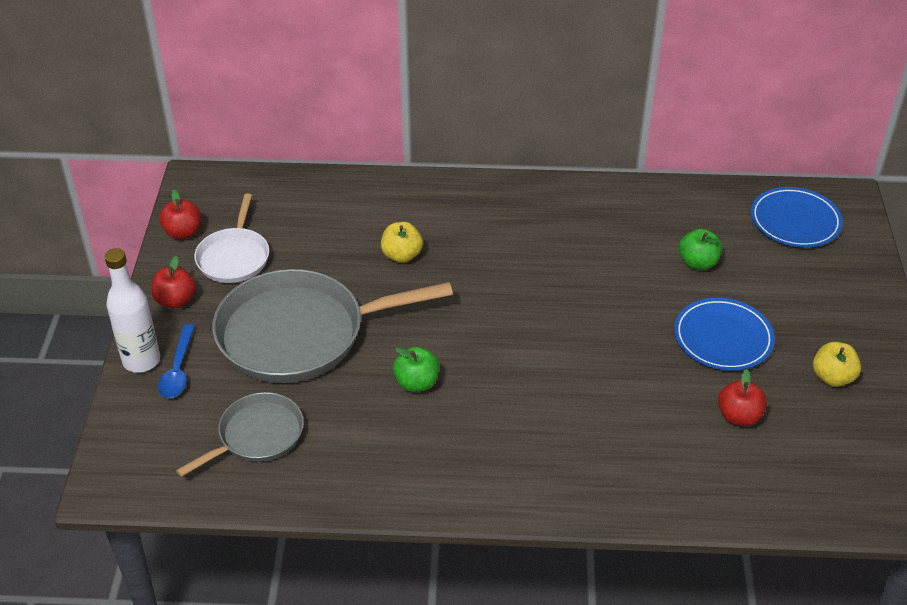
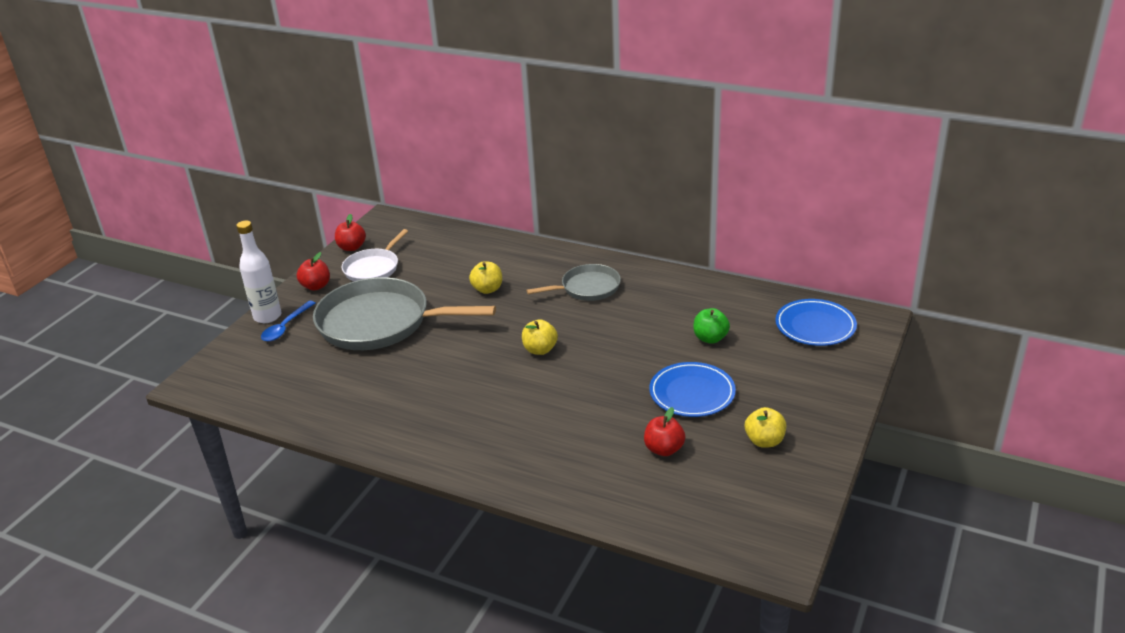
camera: 25 degrees right, 10 degrees down
(257, 435) = (305, 377): grey pan -> grey pan (587, 288)
(416, 383) = (436, 370): green apple -> none
(520, 324) = (540, 350): none -> yellow apple

